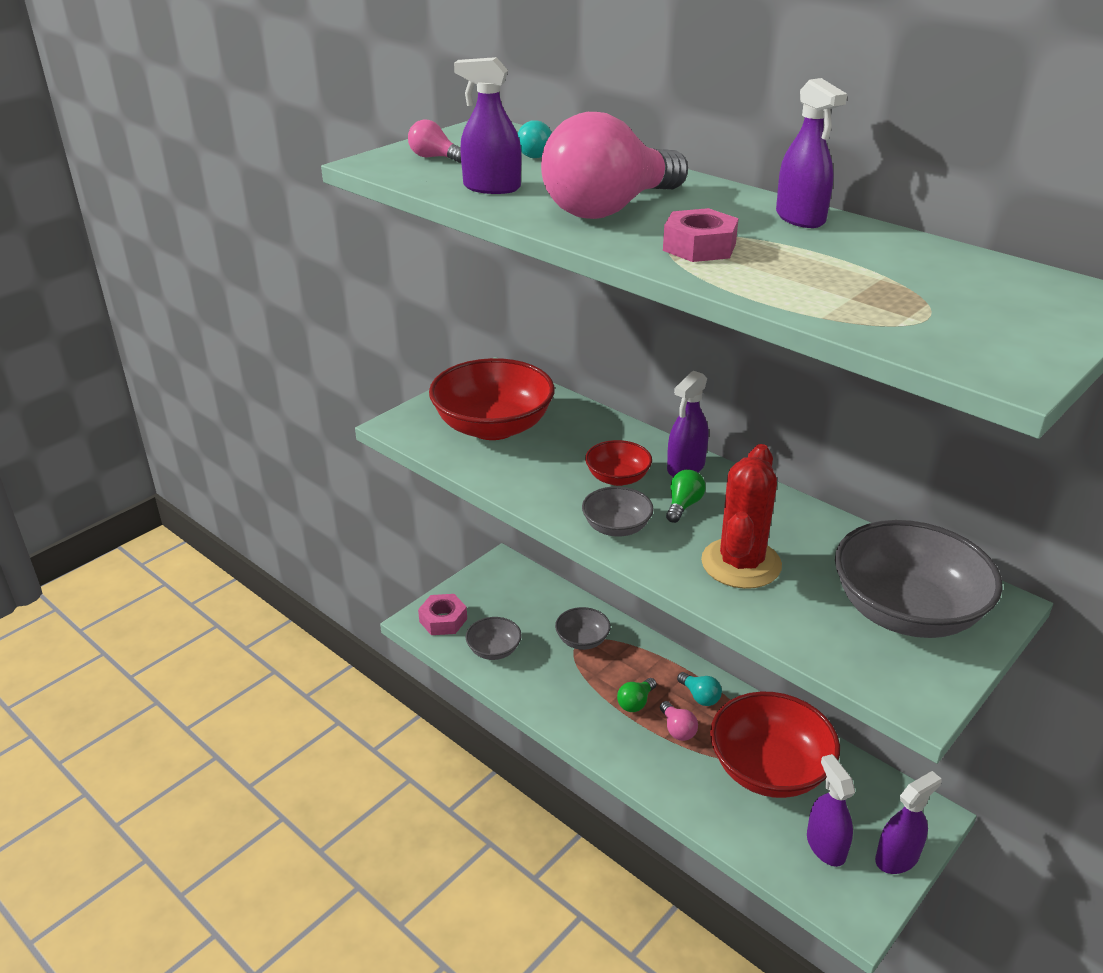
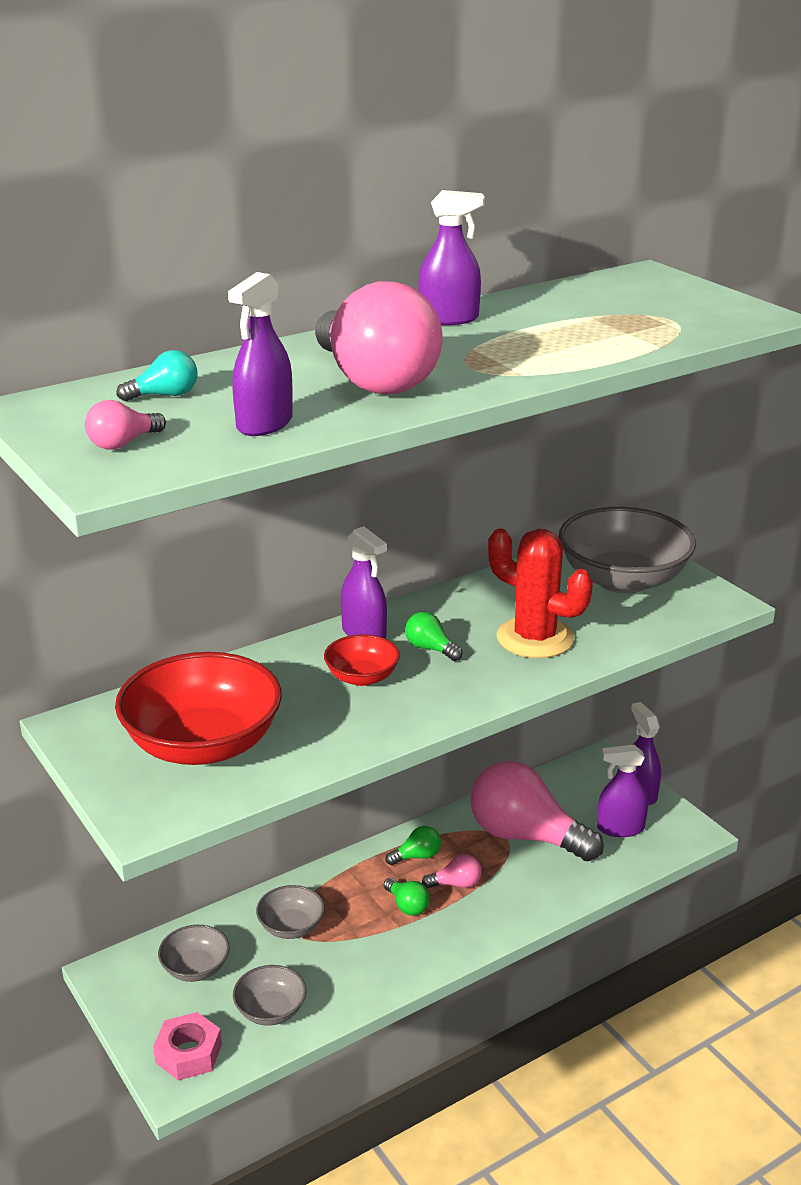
camera: 75 degrees left, 5 degrees down
(616, 527) = (451, 694): grey bowl -> grey bowl (195, 968)
(699, 247) = (497, 361): pink nut -> none
(700, 696) = (417, 856): turquoise light bulb -> green light bulb
(769, 769) = (525, 836): red bowl -> pink light bulb

